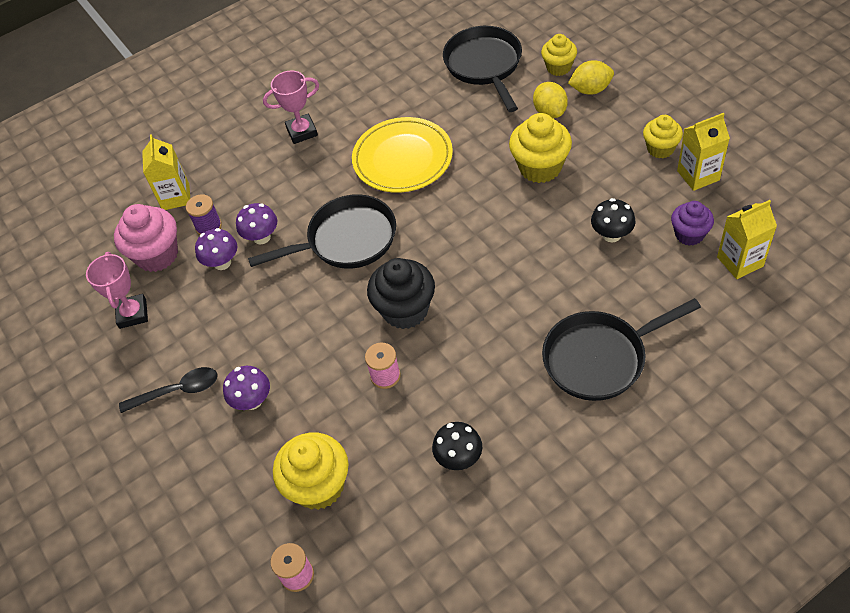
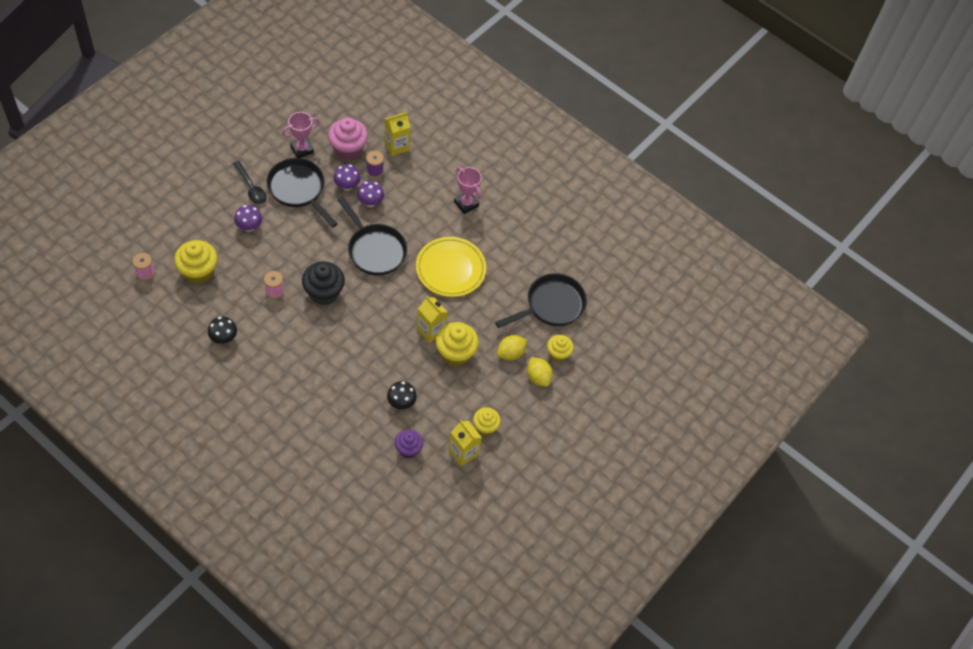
camera: 60 degrees right, 5 degrees up
(600, 358) = (301, 404): black pan -> black pan (298, 189)
(740, 261) = (389, 481): yellow carton -> yellow carton (431, 330)

